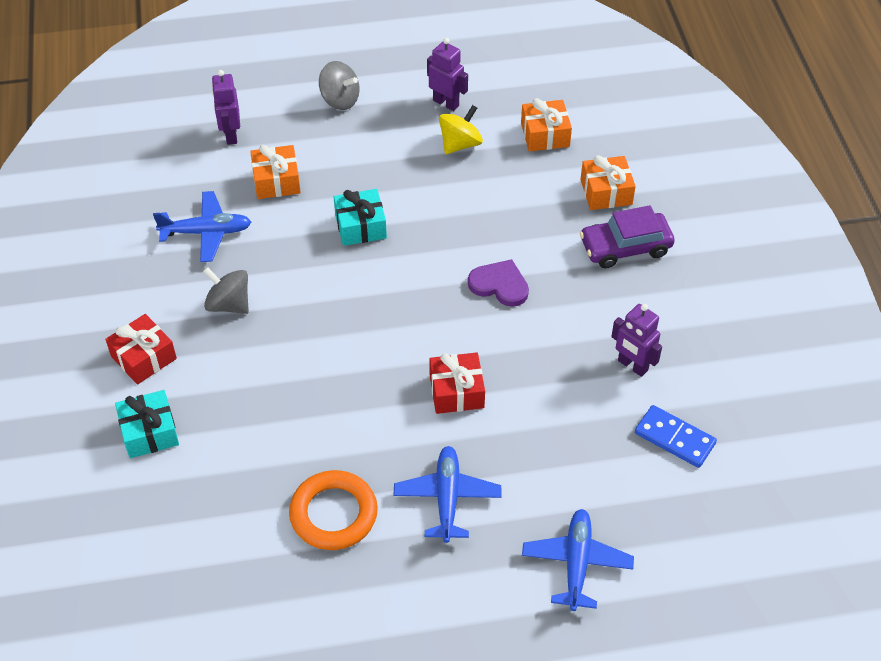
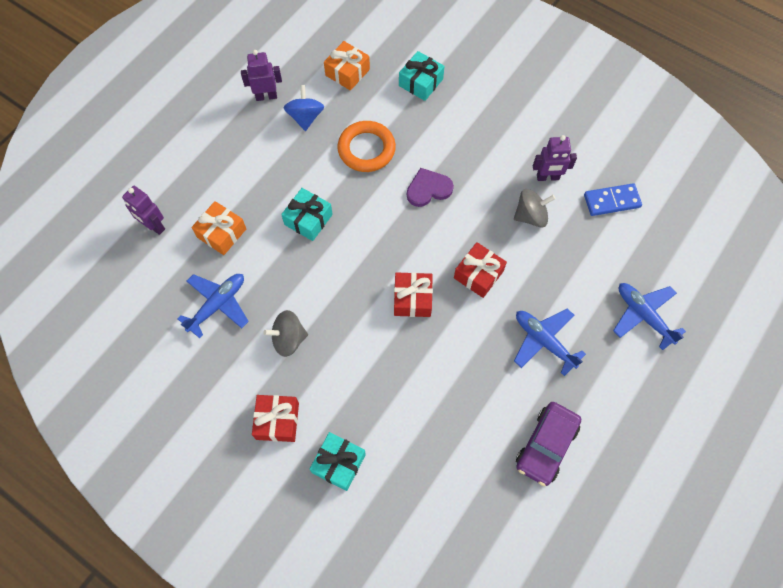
camera: 45 degrees left, 15 degrees up
(333, 514) = (498, 409): orange ring -> orange ring (366, 149)
(340, 100) = (197, 145): grey spinning top -> grey spinning top (530, 216)
(371, 361) = (412, 299): none -> red gift
(460, 144) = (305, 117): yellow spinning top -> blue spinning top
(606, 192) = (421, 82): orange gift -> turquoise gift
(625, 247) = (467, 108): purple car -> purple car (546, 445)

